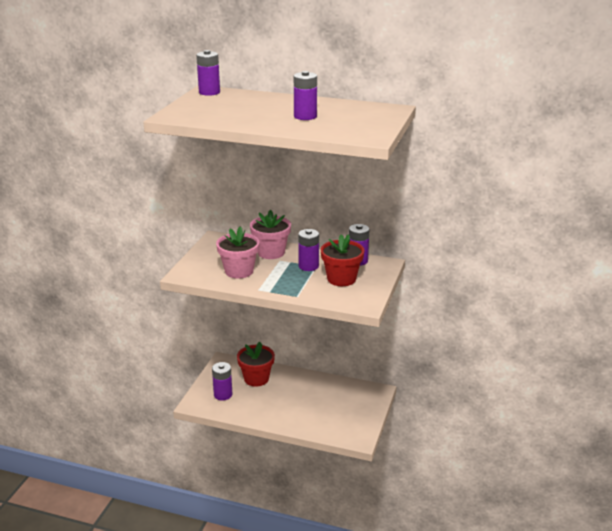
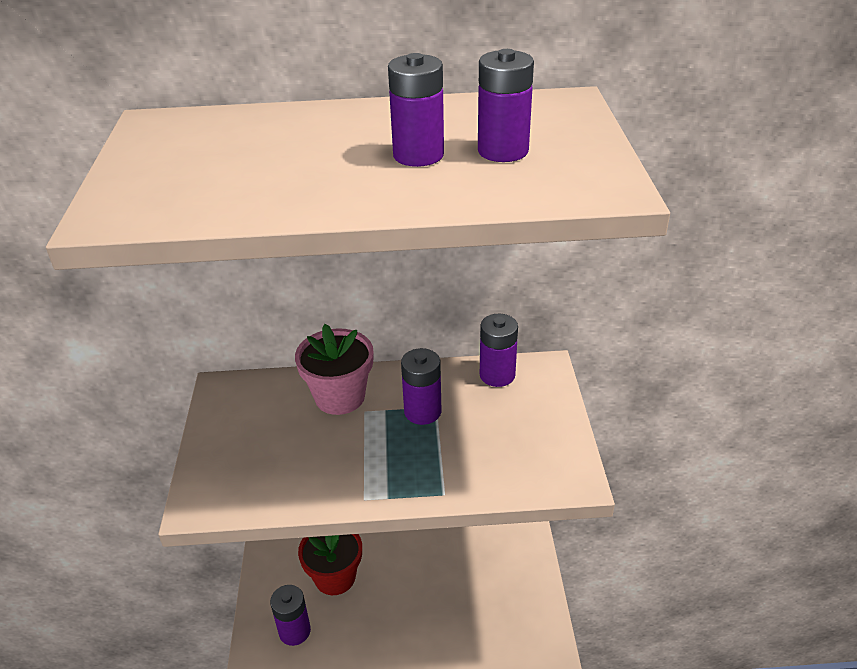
camera: 20 degrees left, 10 degrees up
(209, 92) = (162, 126): purple battery -> purple battery (503, 151)
(239, 271) = (305, 461): pink flower pot -> none
(341, 279) = (495, 426): red flower pot -> none

